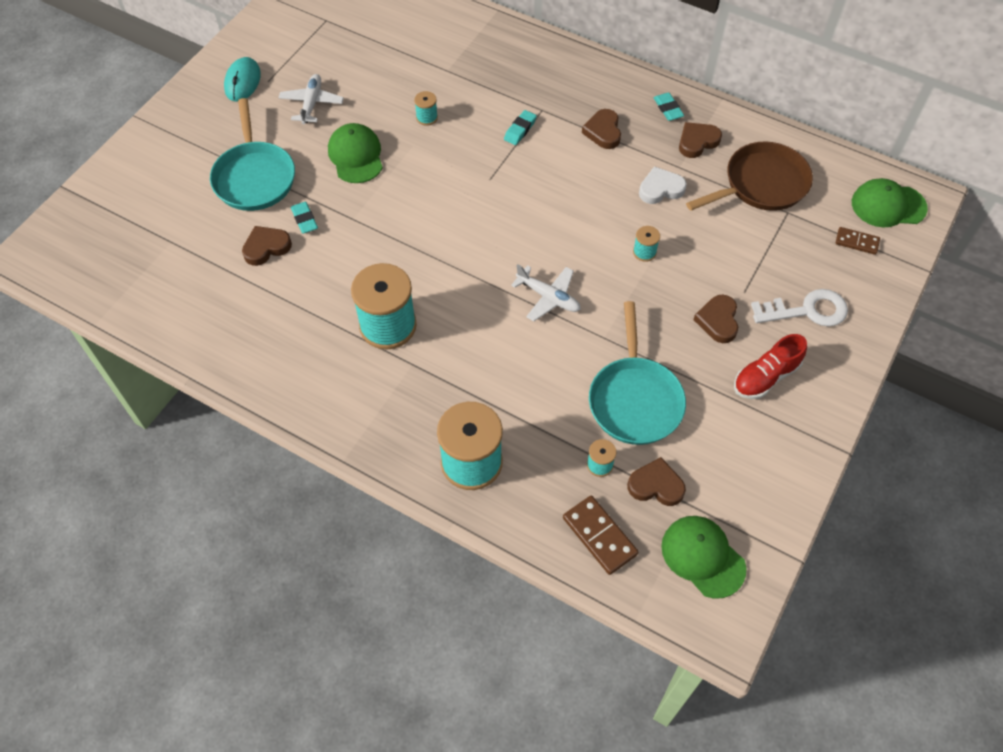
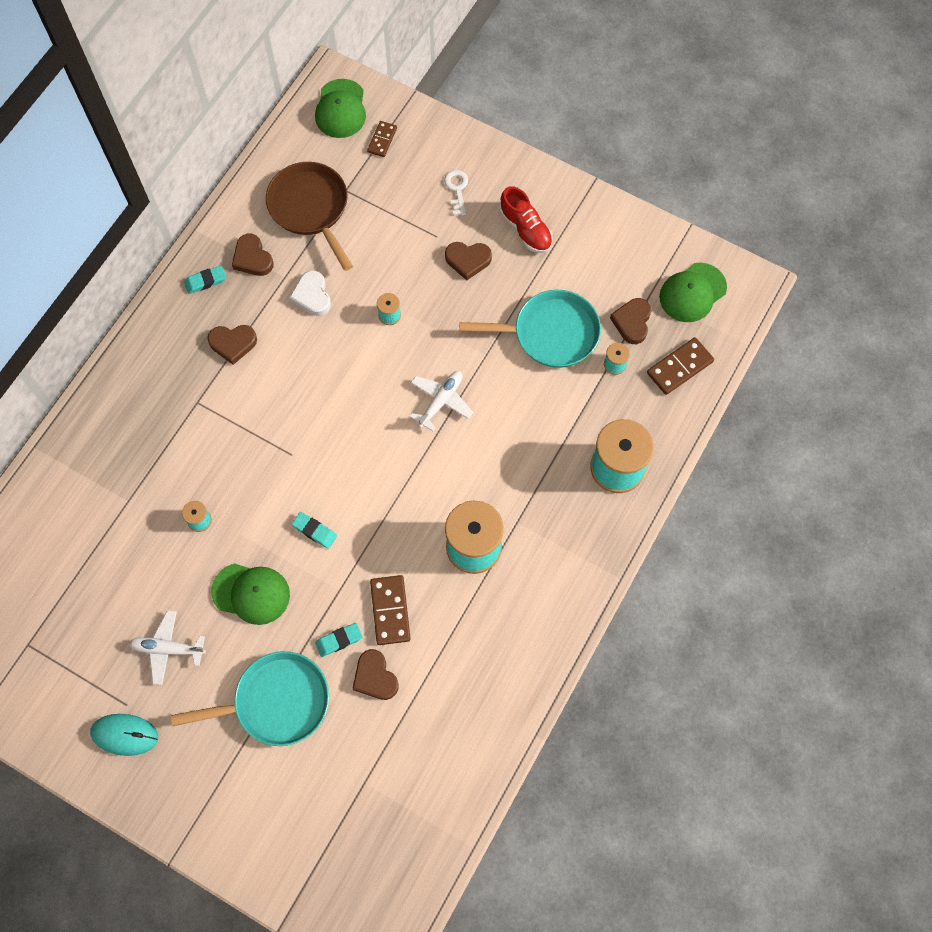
camera: 90 degrees left, 10 degrees up
(329, 258) = (390, 610): none -> brown domino
(356, 156) = (251, 593): green cap -> green cap turned 150 degrees counterclockwise
(520, 130) = (224, 424): turquoise eraser -> turquoise eraser (314, 531)
(807, 310) = (457, 189): white key -> white key, size x0.61

